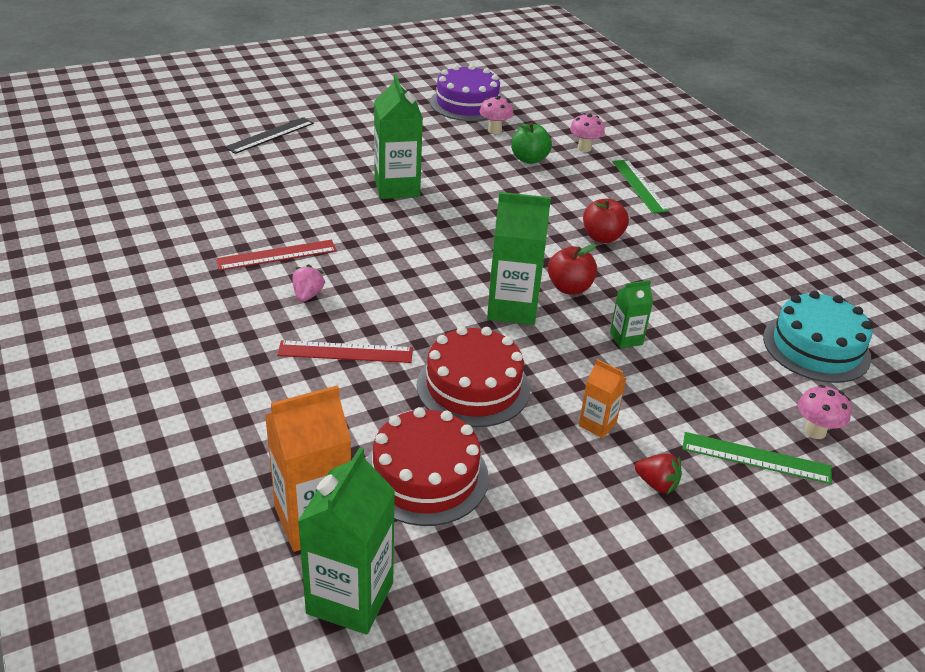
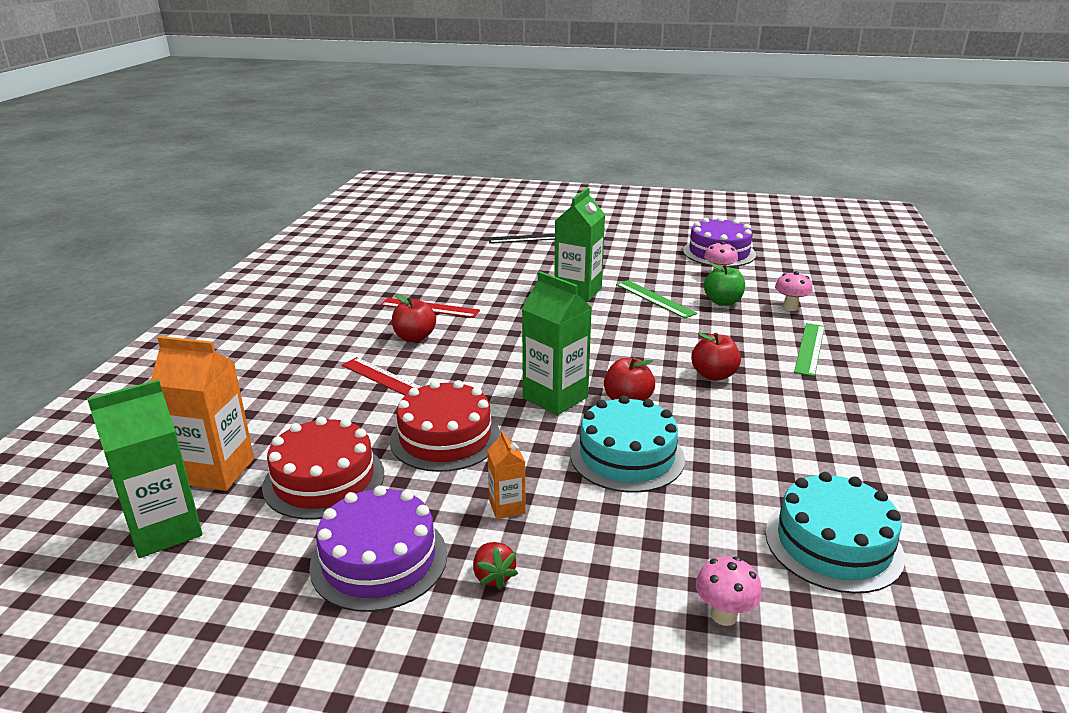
camera: 40 degrees right, 10 degrees down
(308, 295) = (414, 337): pink strawberry -> red apple
(564, 518) = (379, 560): none -> purple cake
(626, 339) = (627, 456): green carton -> turquoise cake
(756, 457) = (623, 605): green ruler -> green ruler (655, 299)

